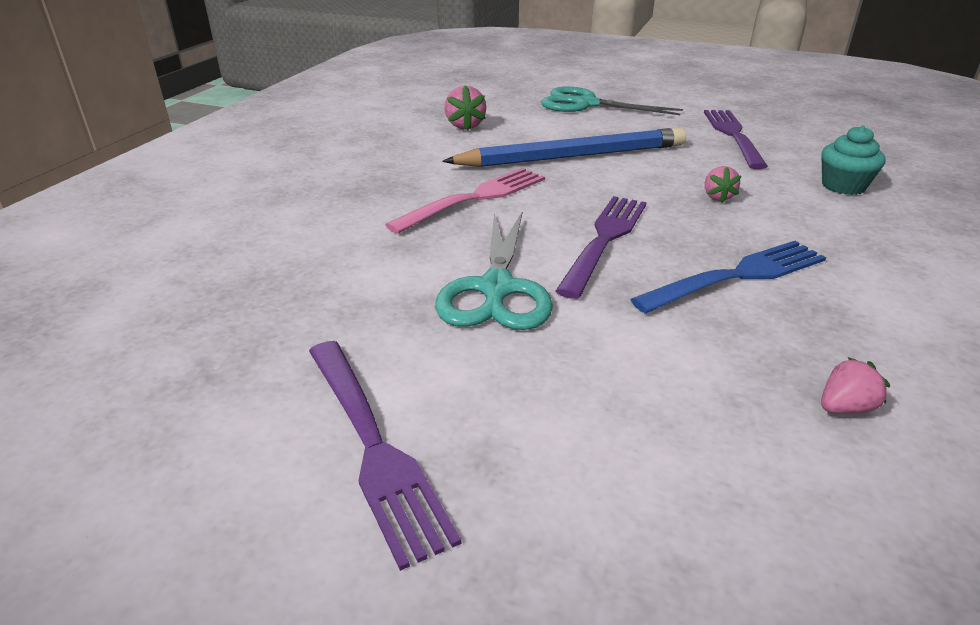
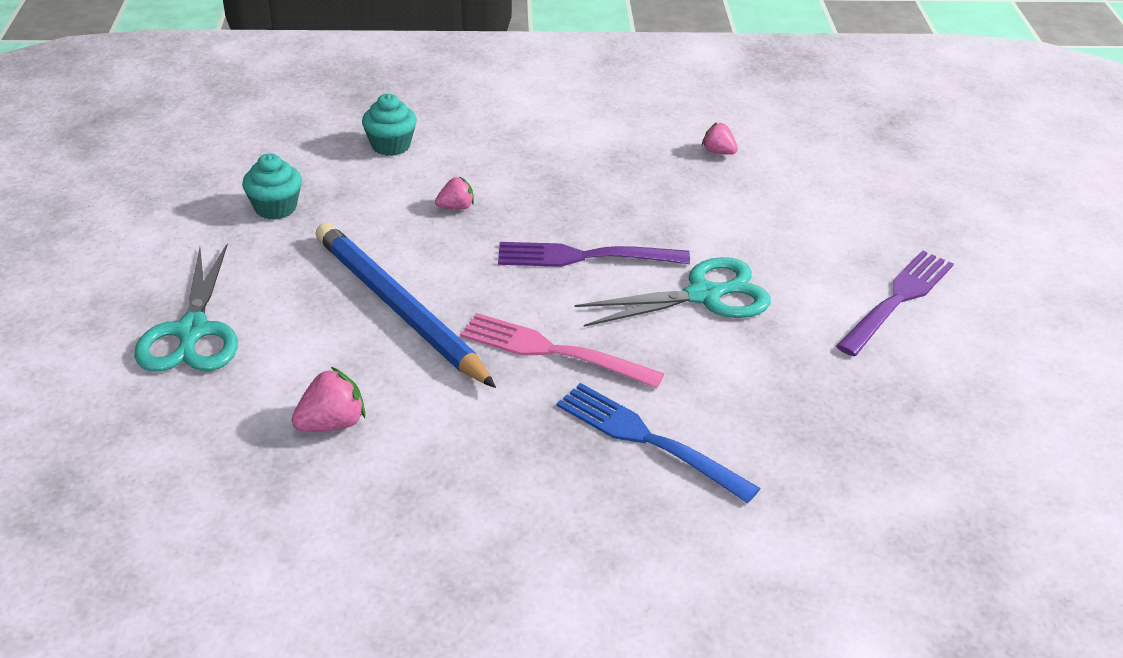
camera: 115 degrees left, 5 degrees up
(733, 135) = (275, 208): purple fork -> turquoise cupcake
(737, 276) = (598, 191): blue fork -> blue fork (648, 440)

